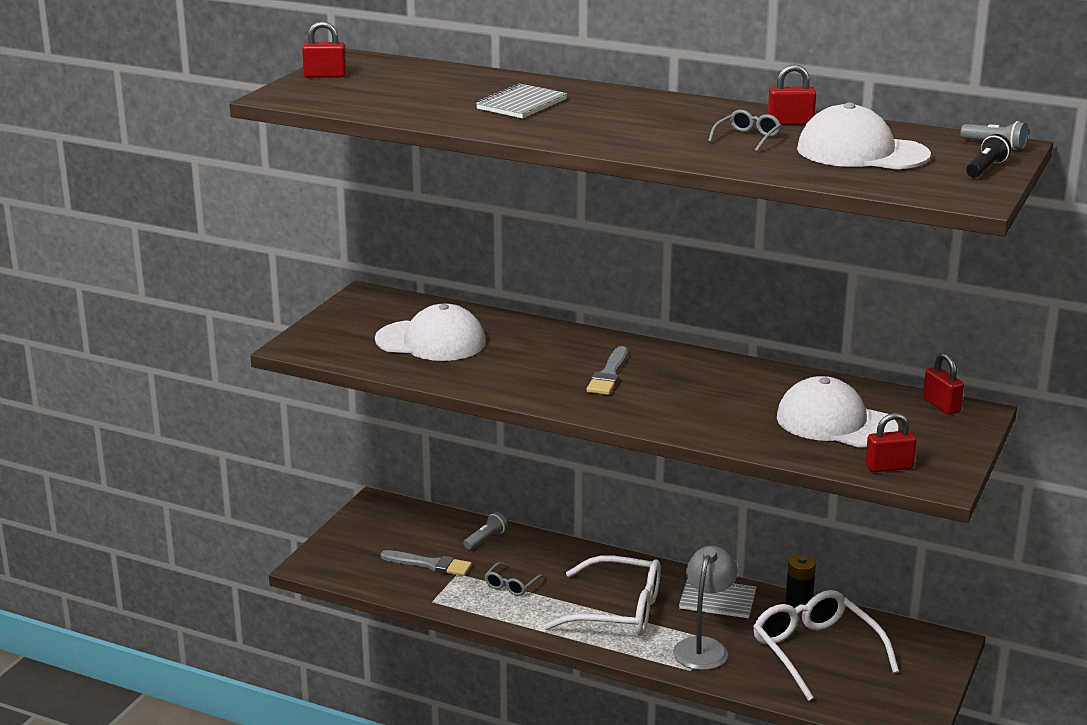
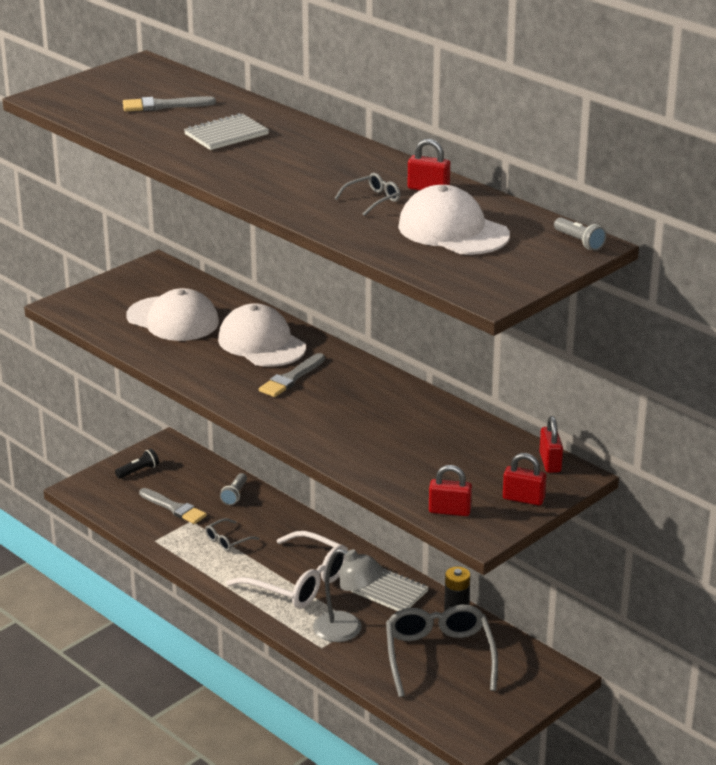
camera: 20 degrees right, 5 degrees up
(325, 76) = (101, 80): red padlock -> red padlock (523, 499)
(422, 89) = (164, 105): none -> grey brush
(486, 539) = (234, 495): grey flashlight -> grey flashlight turned 135 degrees clockwise
(703, 647) = (347, 630): grey lamp -> grey lamp turned 75 degrees clockwise
(816, 652) = (439, 656): white glasses -> grey glasses
(835, 423) = (442, 460): white cap -> white cap (261, 343)
(985, 169) = (539, 266): black flashlight -> black flashlight (138, 471)

